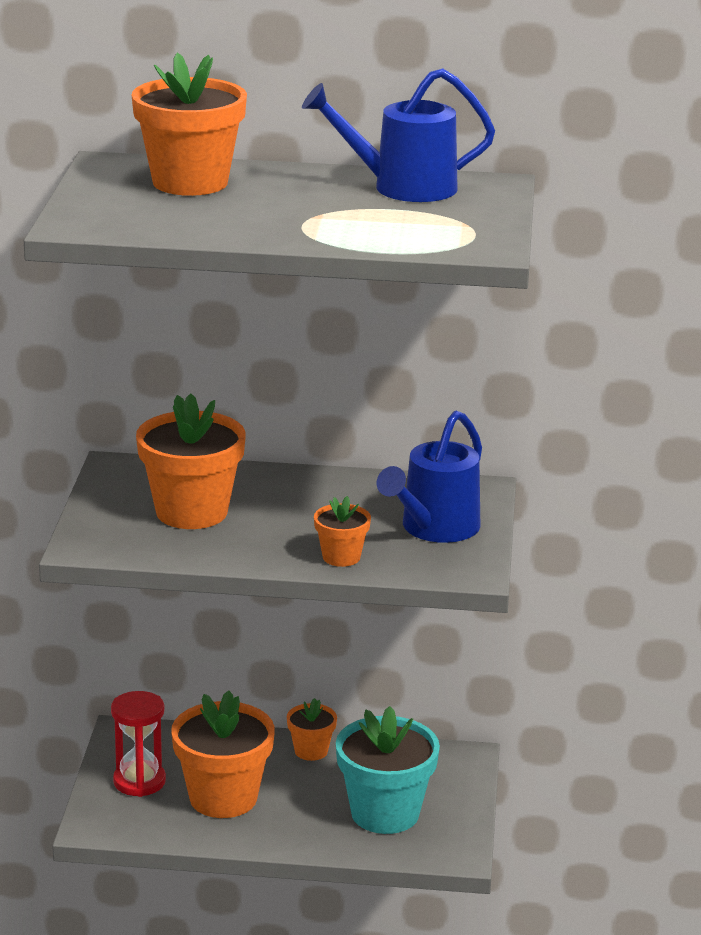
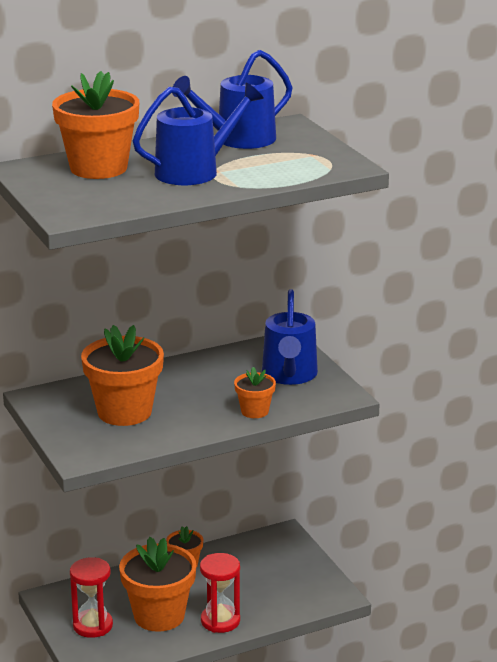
camera: 30 degrees left, 0 degrees up
(287, 830) = (220, 621): none -> red hourglass
(293, 211) = (195, 171): none -> blue watering can
(385, 813) = (270, 587): turquoise flower pot -> none

